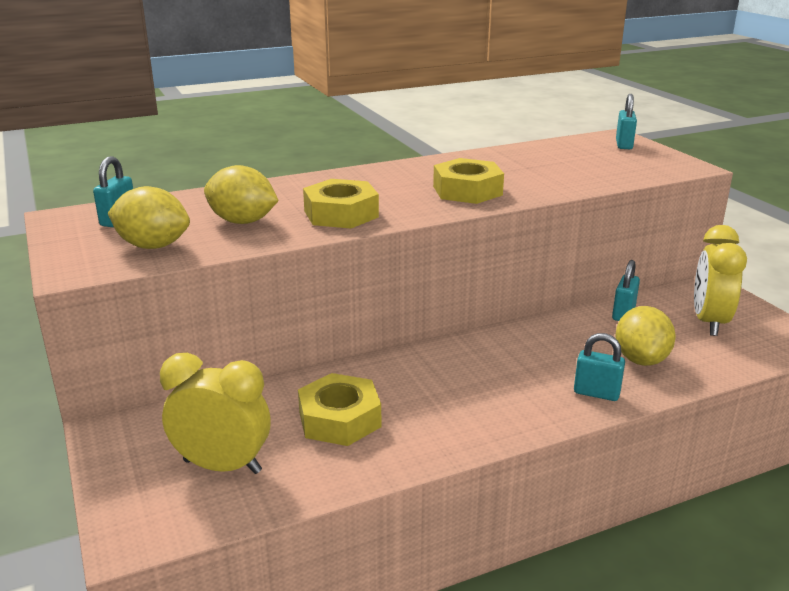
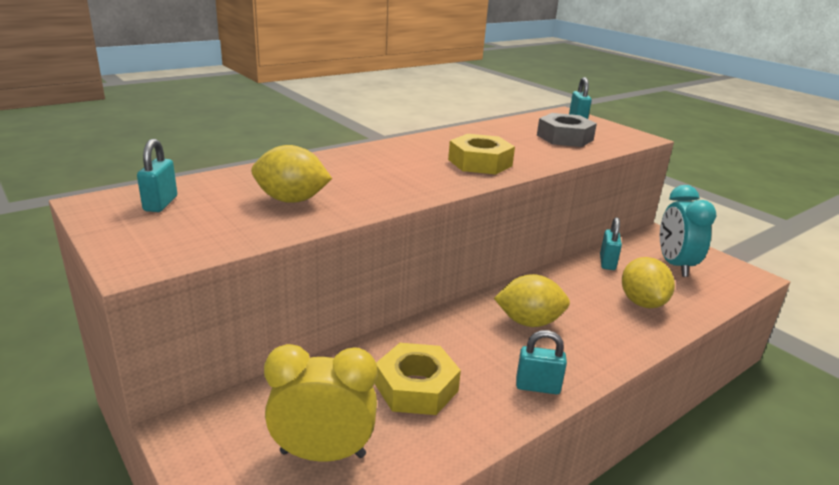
camera: 15 degrees left, 0 degrees up
(153, 246) = (212, 230): yellow lemon -> yellow lemon (529, 322)
(341, 214) = (382, 188): yellow nut -> none
(591, 165) = (564, 138): none -> grey nut
(596, 393) = (624, 337): turquoise padlock -> turquoise padlock (537, 387)
(709, 322) = (674, 265): yellow clock -> turquoise clock

